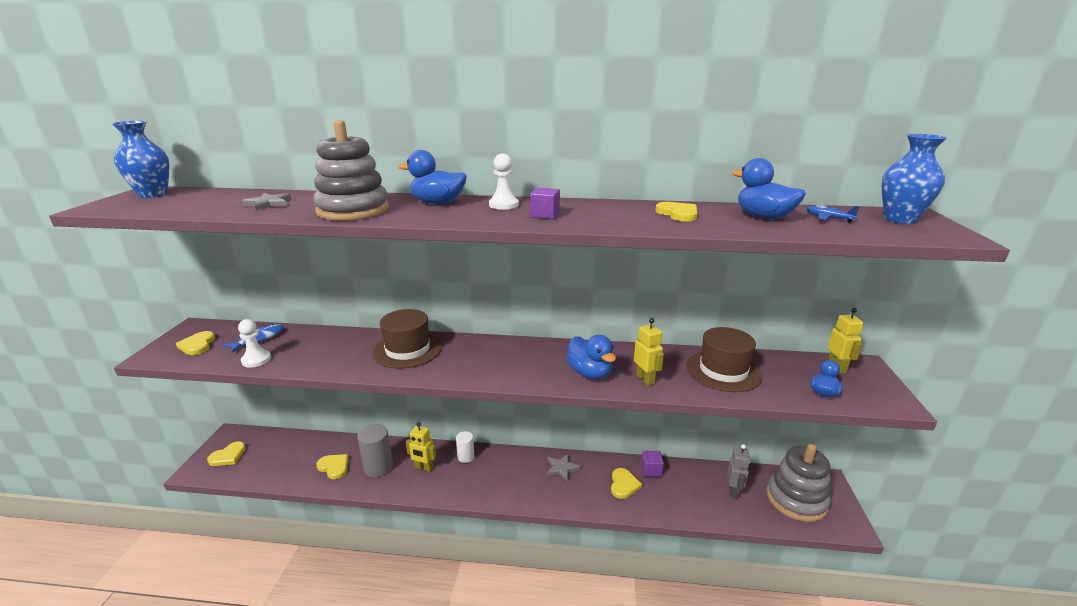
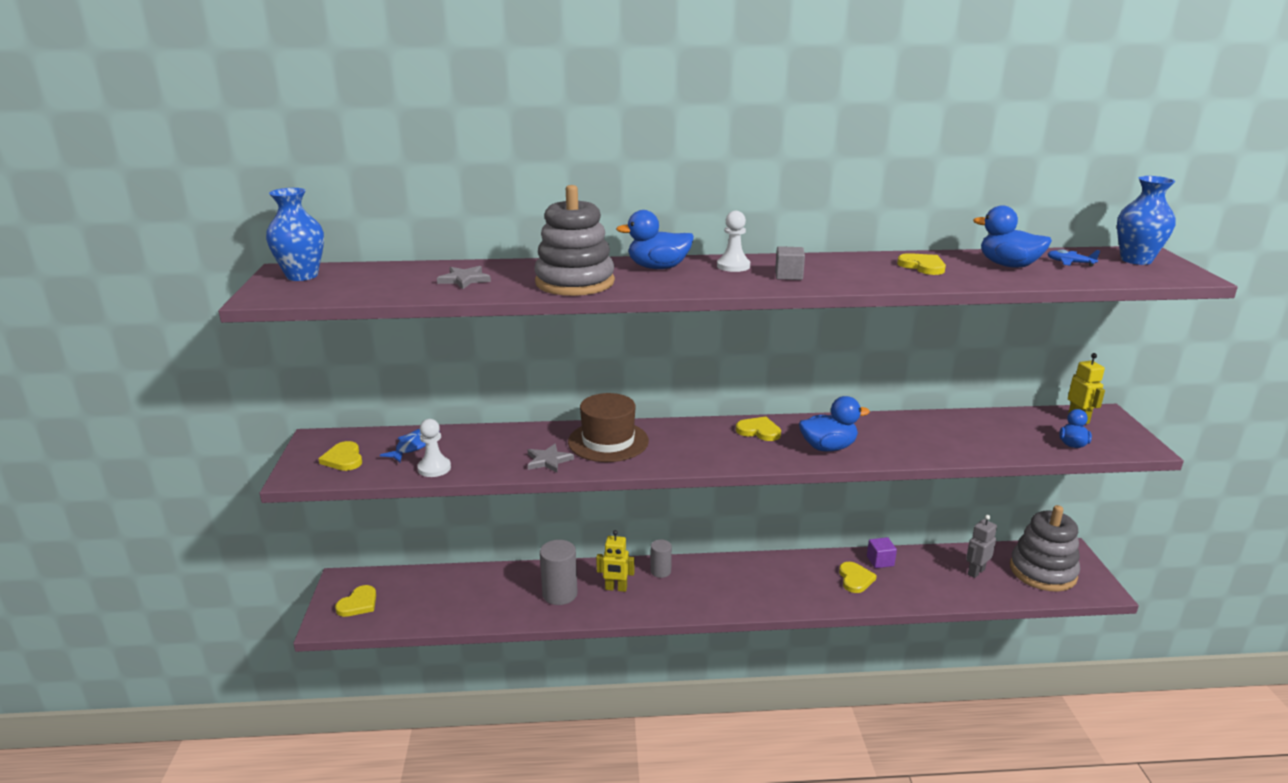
camera: 10 degrees left, 0 degrees up
(334, 467) = (504, 600): yellow heart -> yellow heart (759, 431)
(466, 457) = (660, 571): white cylinder -> grey cylinder
(545, 215) = (788, 275): purple cube -> grey cube
(561, 468) = (779, 570): grey star -> grey star (548, 460)
(589, 373) = (828, 447): blue duck -> blue duck turned 60 degrees counterclockwise
(645, 379) = (890, 448): yellow robot -> none
(723, 371) = (966, 432): brown hat -> none
(733, 491) = (975, 572): grey robot -> grey robot turned 135 degrees counterclockwise

